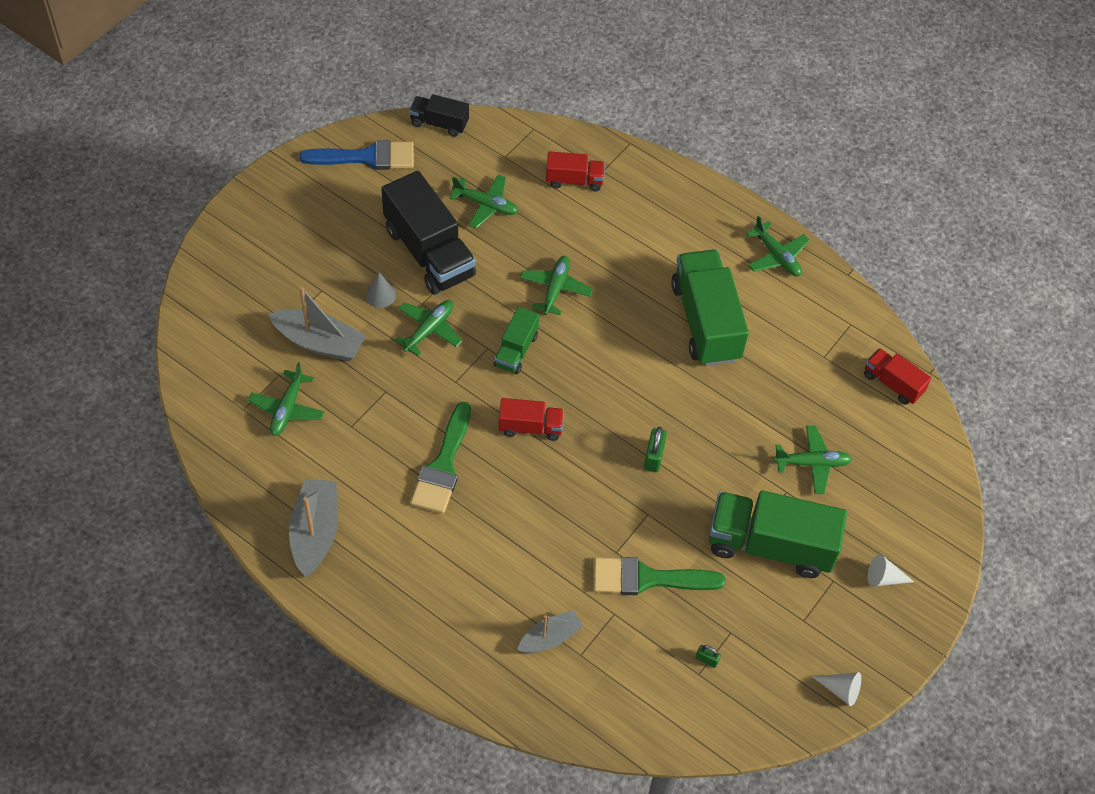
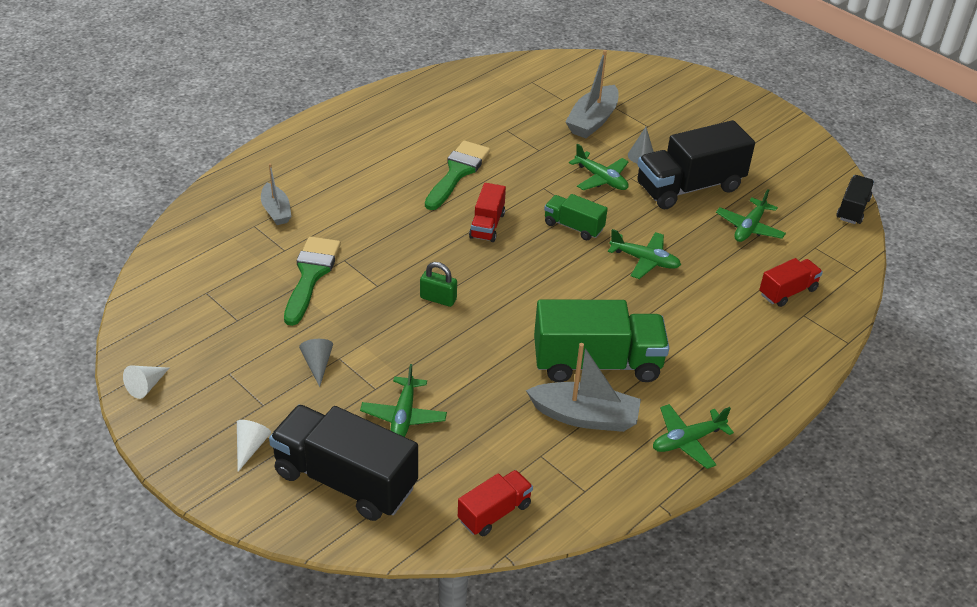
camera: 100 degrees right, 15 degrees down
(287, 409) = (529, 101): green plane -> none
(315, 532) = (412, 106): grey boat -> grey boat (585, 416)
(367, 157) = (802, 162): blue brush -> none
(443, 466) = (457, 172): green brush -> green brush turned 90 degrees clockwise
(574, 180) = (787, 292): red truck -> red truck turned 135 degrees counterclockwise
(707, 659) = (217, 300): green padlock -> none
(770, 545) = (317, 364): green truck -> grey cone
(896, 496) = (345, 480): none -> black truck

